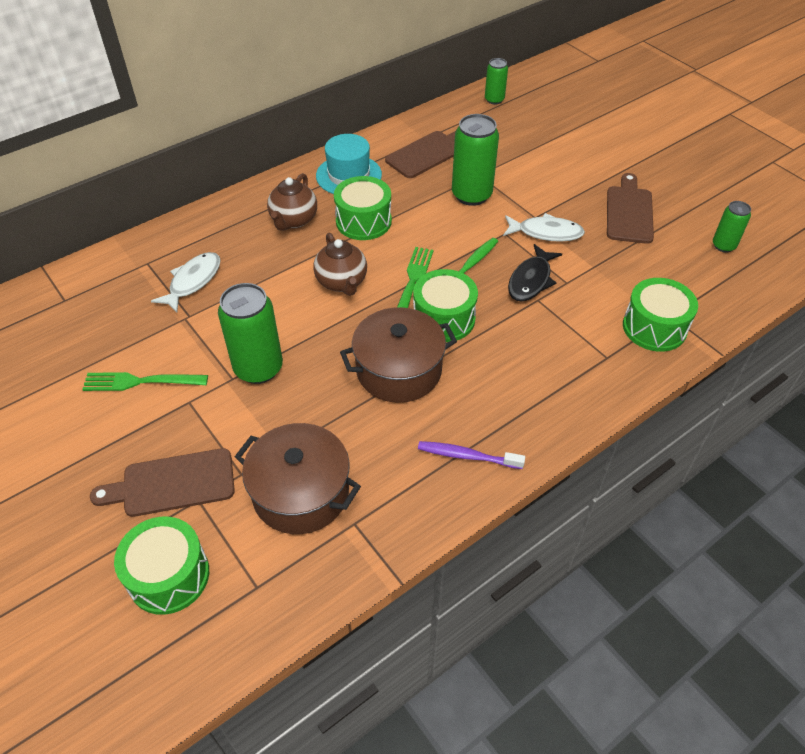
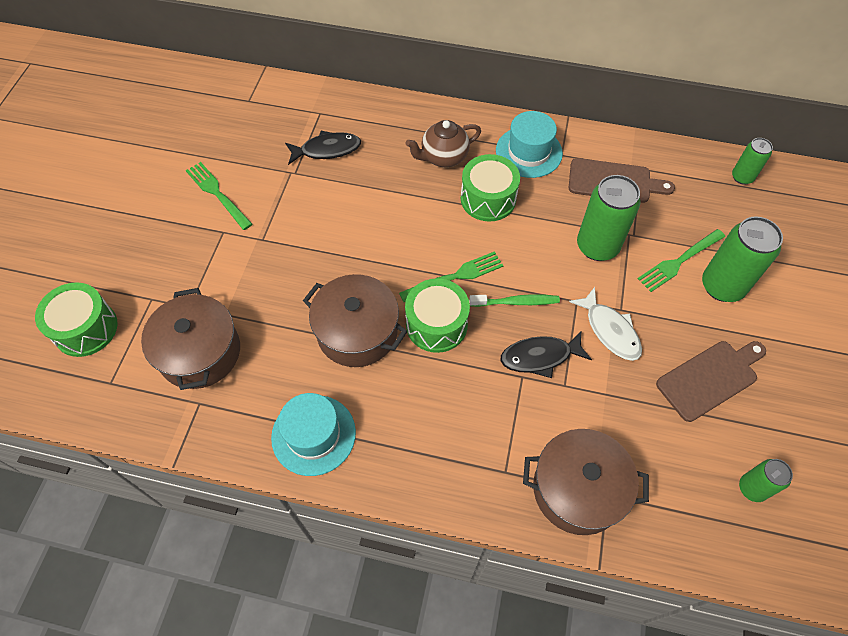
camera: 50 degrees right, 10 degrees up
(173, 483) = (153, 276): brown cutting board -> none
(193, 282) = (327, 150): white fish -> black fish
(258, 368) = (284, 247): green can -> green can (722, 286)
(342, 282) = (410, 233): brown teapot -> none
(467, 456) = (313, 435): purple toothbrush -> turquoise hat
(527, 167) = (679, 261): none -> green fork
(654, 327) = (577, 489): green drum -> brown pot

